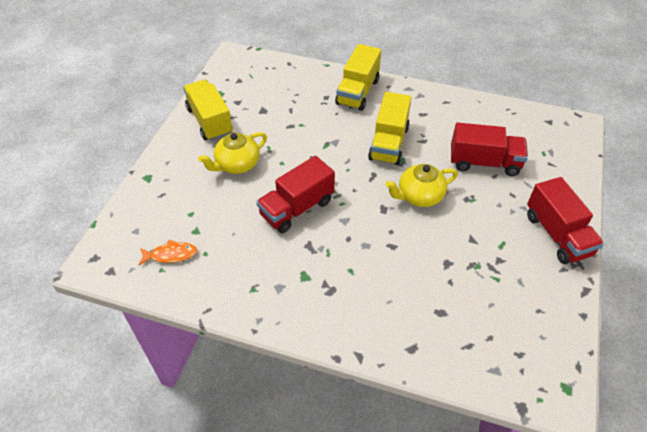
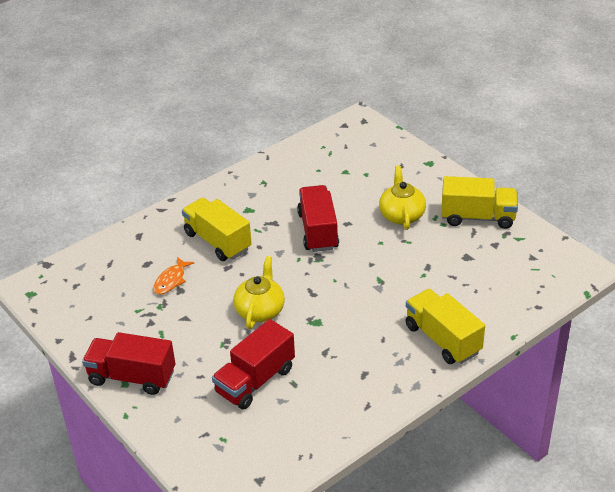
camera: 125 degrees right, 10 degrees down
(171, 255) = (333, 154): orange fish -> orange fish (171, 280)
(388, 143) = (343, 324): yellow truck -> yellow truck (217, 241)

